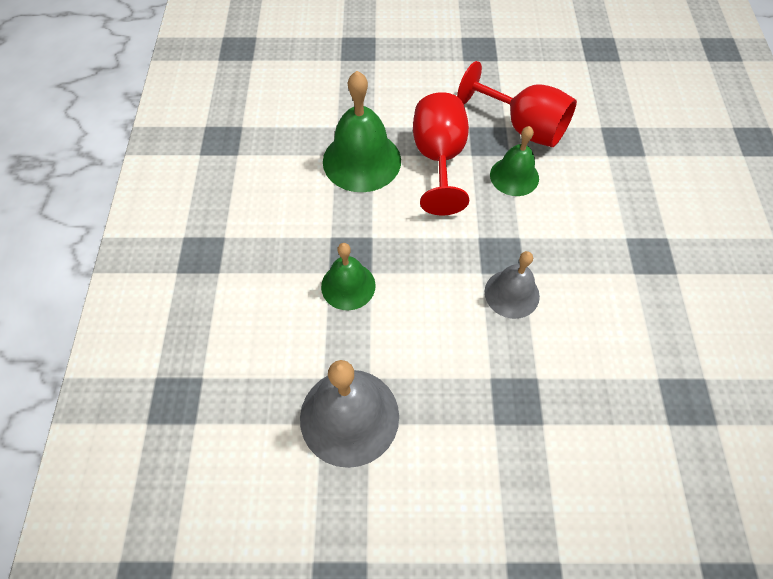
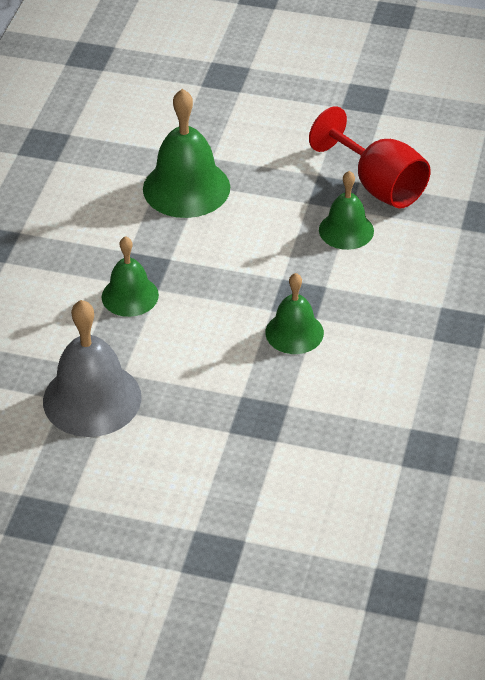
camera: 15 degrees right, 15 degrees down
(439, 159) = (270, 200): red goblet -> none
(512, 293) = (294, 332): grey bell -> green bell

